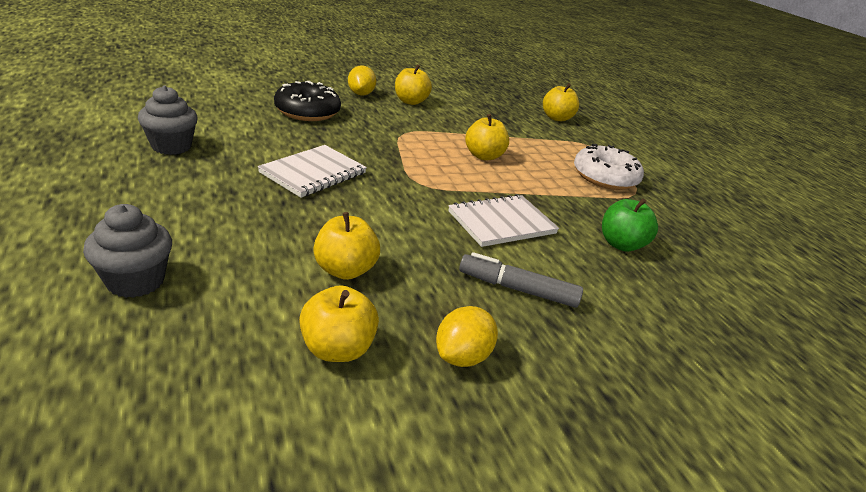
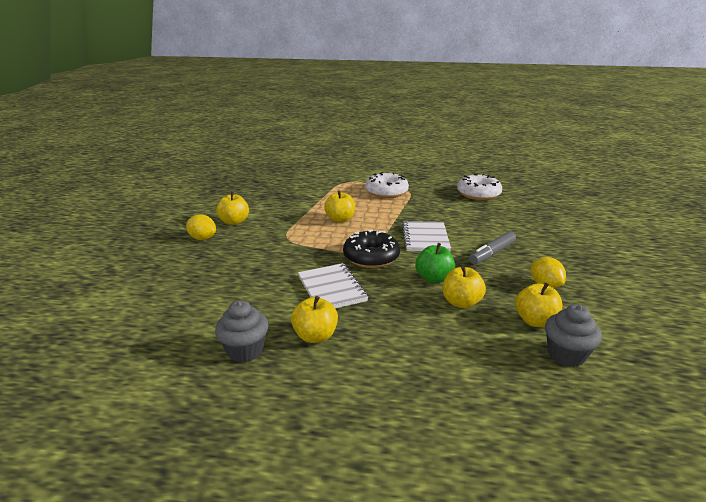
camera: 55 degrees left, 5 degrees down
(136, 281) = (454, 389): grey cupcake -> grey cupcake (566, 355)
(307, 112) = (220, 270): black donut -> black donut (371, 257)
(556, 118) = (300, 180): yellow apple -> yellow apple (315, 336)
(621, 244) = (458, 212): green apple -> green apple (434, 278)
(718, 260) = (478, 194): none -> white donut

